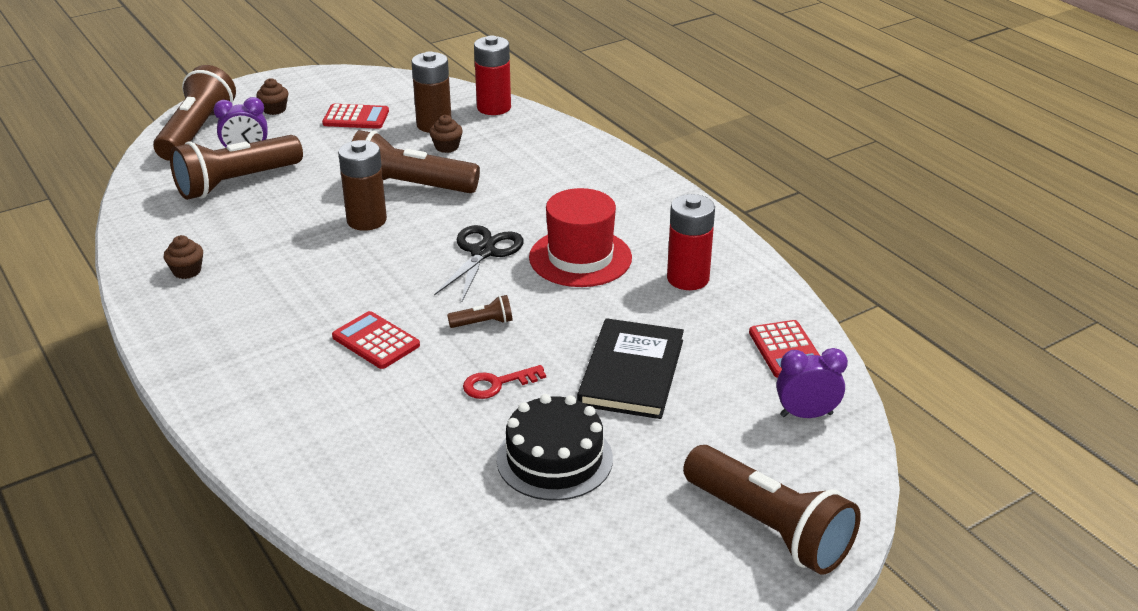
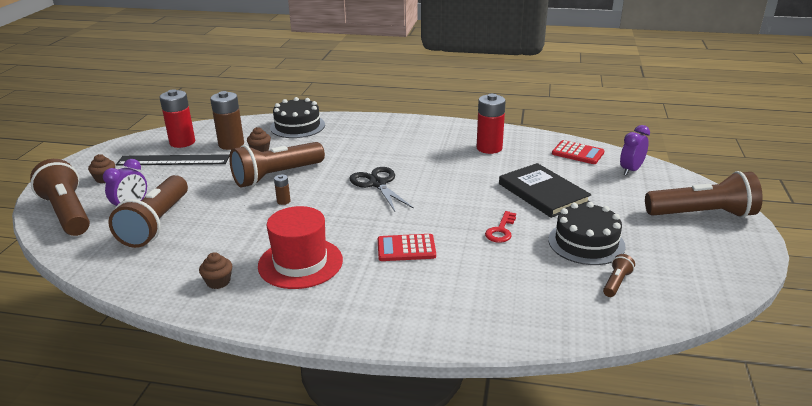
camera: 45 degrees left, 5 degrees down
(356, 118) = (173, 160): red calculator -> black ruler
(366, 220) = (283, 201): brown battery -> brown battery, size x0.46
(483, 323) = (441, 211): brown flashlight -> brown flashlight (616, 283)
(494, 107) = (251, 124): red battery -> red battery (182, 142)
(534, 134) = (297, 126): none -> black cake
(580, 258) = (428, 163): red hat -> red hat (300, 263)

